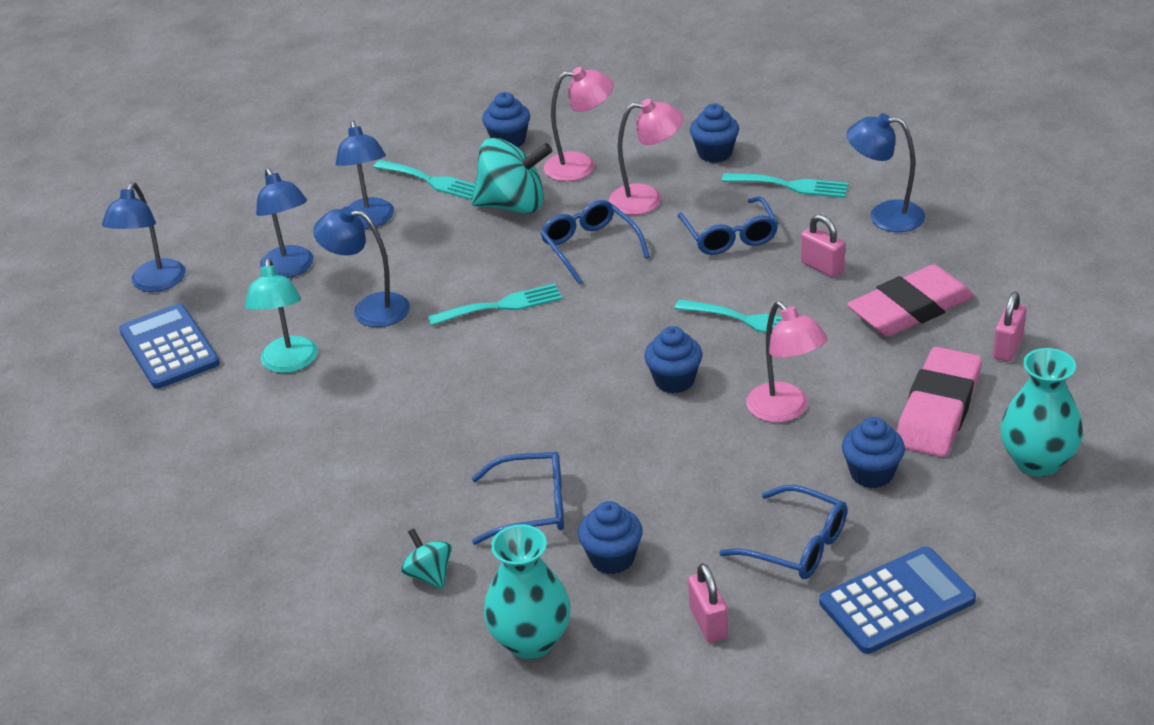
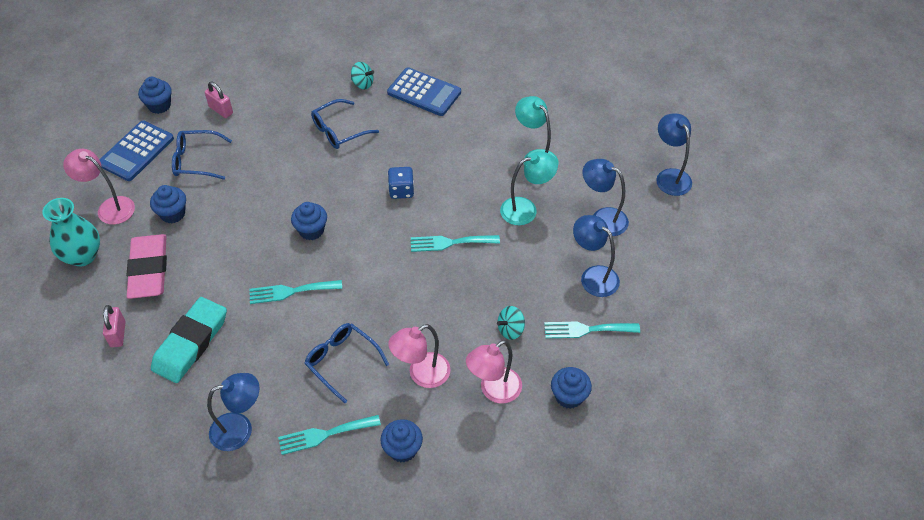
camera: 145 degrees right, 15 degrees up
(169, 348) = (611, 141): blue calculator -> blue calculator (424, 92)
(369, 309) = (526, 209): blue lamp -> turquoise lamp
(501, 306) = (450, 243): turquoise fork -> turquoise fork turned 45 degrees clockwise
(510, 387) = (401, 190): none -> blue dice
(513, 205) = (510, 330): turquoise spinning top -> turquoise spinning top, size x0.51
(531, 641) = (296, 75): turquoise vase -> none
(589, 247) = (430, 312): blue glasses -> none
(612, 558) = (283, 121): blue cupcake -> blue cupcake (159, 105)
(785, 410) = (237, 235): pink lamp -> pink lamp (109, 207)
(822, 267) = (264, 357): pink padlock -> none
(910, 309) = (190, 343): pink eraser -> turquoise eraser

